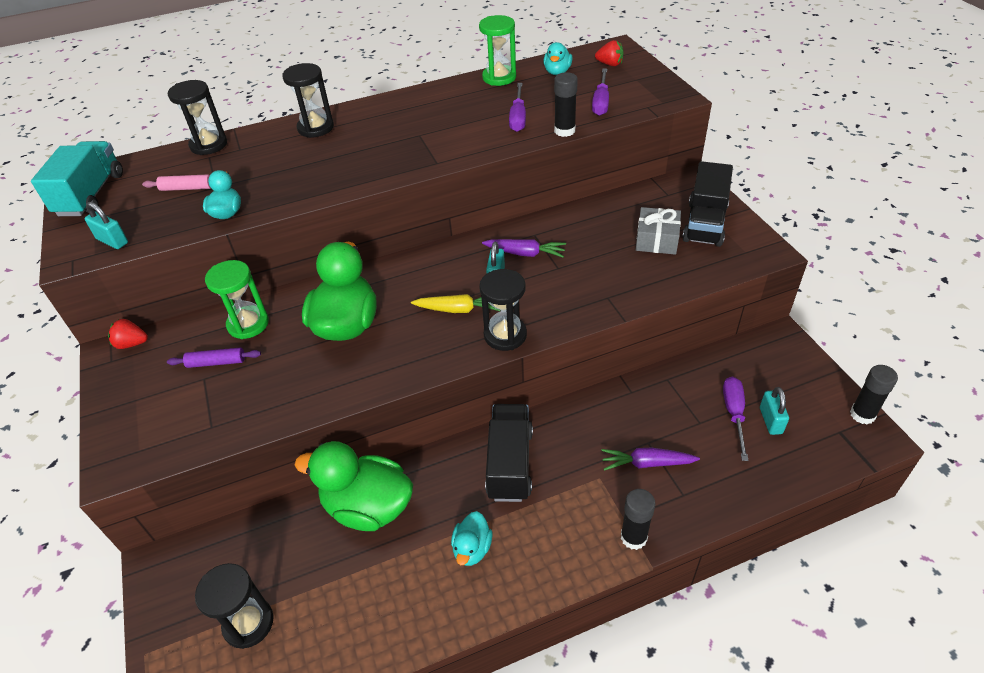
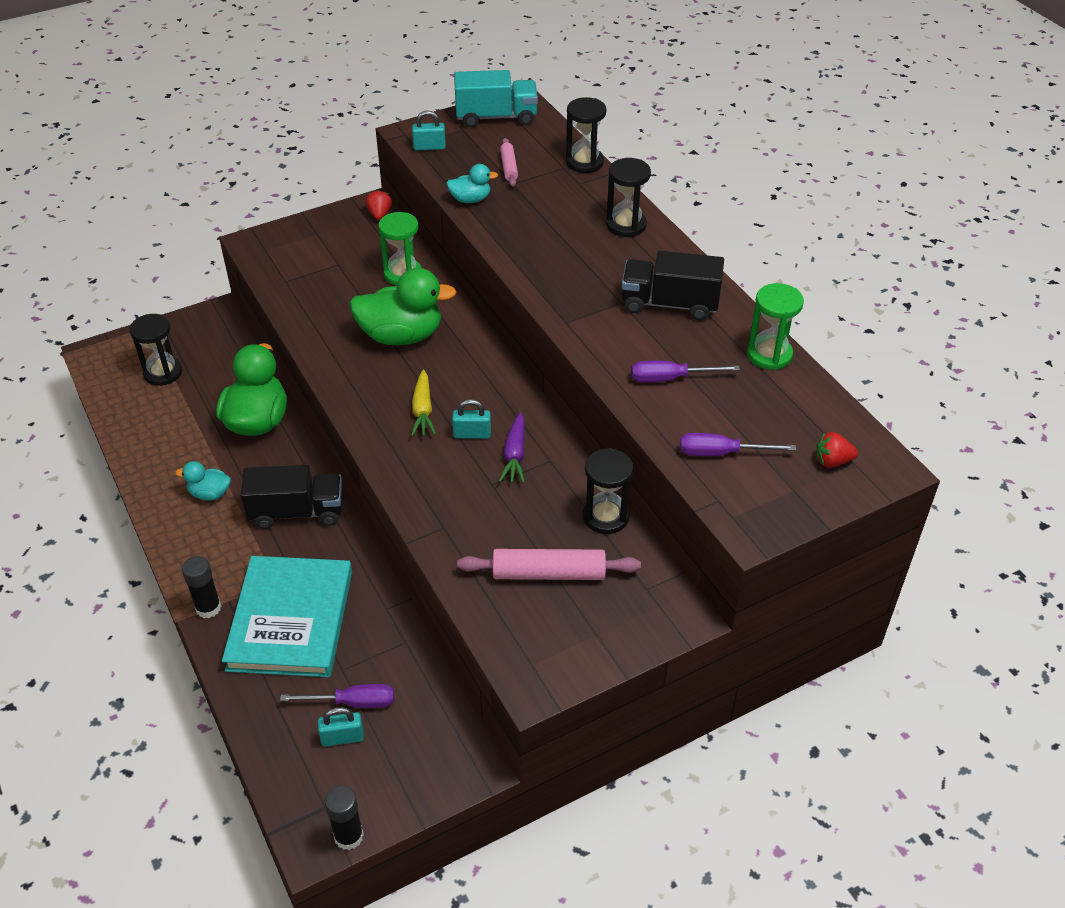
camera: 80 degrees right, 0 degrees up
(112, 241) = (429, 147): turquoise padlock -> turquoise padlock turned 60 degrees clockwise
(216, 362) = (356, 267): purple rolling pin -> none
(505, 335) = (385, 448): black hourglass -> black hourglass (605, 516)
(557, 72) = (796, 408): turquoise duck -> none
(564, 131) = (645, 421): black glue stick -> none
(609, 64) = (832, 461): red strawberry -> red strawberry turned 75 degrees clockwise
(647, 463) = (291, 620): purple carrot -> turquoise book
(656, 240) = (549, 573): grey gift -> pink rolling pin
(704, 223) = (587, 624): black truck -> black truck (669, 304)

